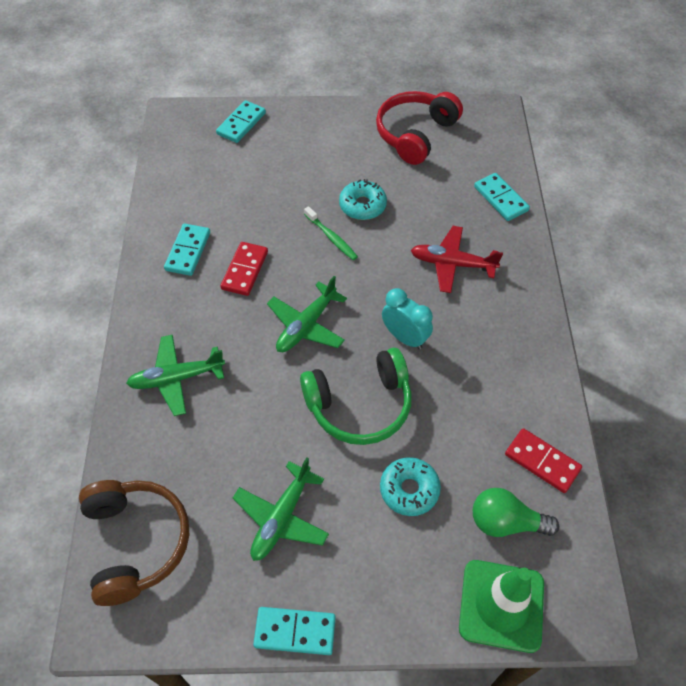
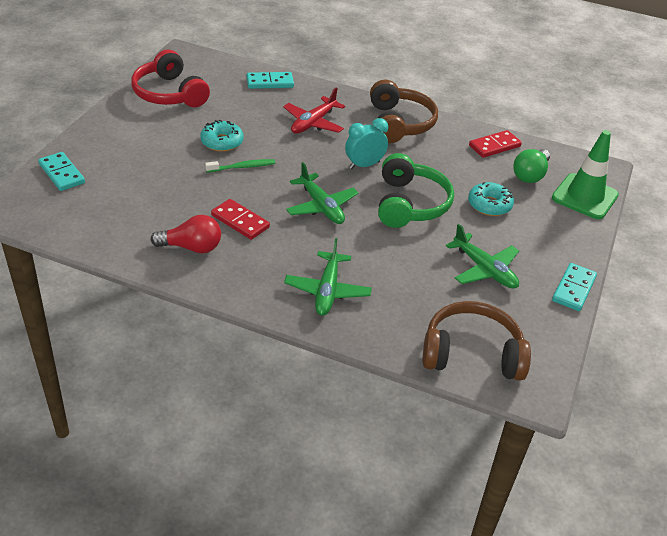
camera: 70 degrees left, 15 degrees down
(188, 251) = (191, 247): turquoise domino -> red light bulb
(514, 343) = (399, 123): none -> brown headphones

